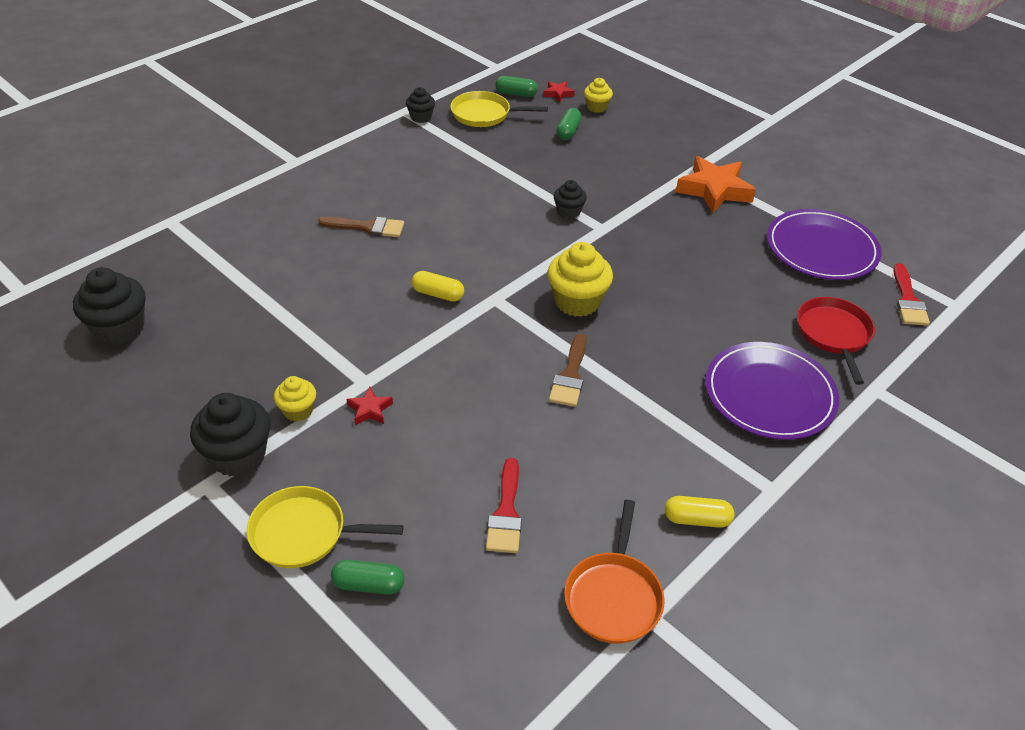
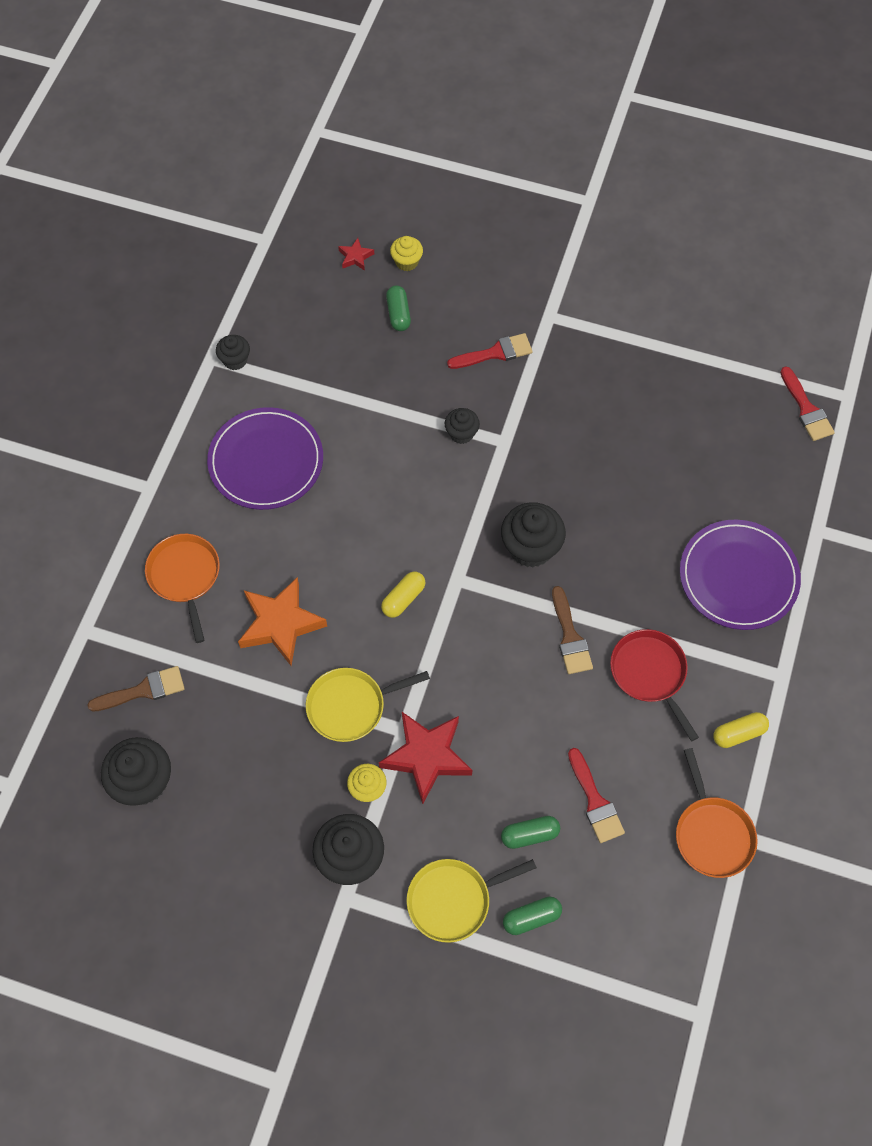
camera: 25 degrees left, 20 degrees up
(274, 218) = (185, 576): none -> orange pan
(367, 227) = (284, 545): brown brush -> brown brush (143, 690)
(369, 409) = (426, 757): red star -> red star, size x2.17
(438, 294) = (403, 598): yellow capsule -> yellow capsule turned 45 degrees counterclockwise
(484, 114) = (298, 325): yellow pan -> yellow pan (350, 706)
(516, 94) = (312, 277): green capsule -> green capsule (529, 835)
(577, 302) = (531, 547): yellow cupcake -> black cupcake
(632, 176) = (495, 353): none -> red brush
(714, 190) = (581, 338): orange star -> orange star (280, 624)
(821, 248) = (710, 376): purple plate -> purple plate (266, 461)
(833, 334) = (761, 481): red pan -> red pan (649, 673)

